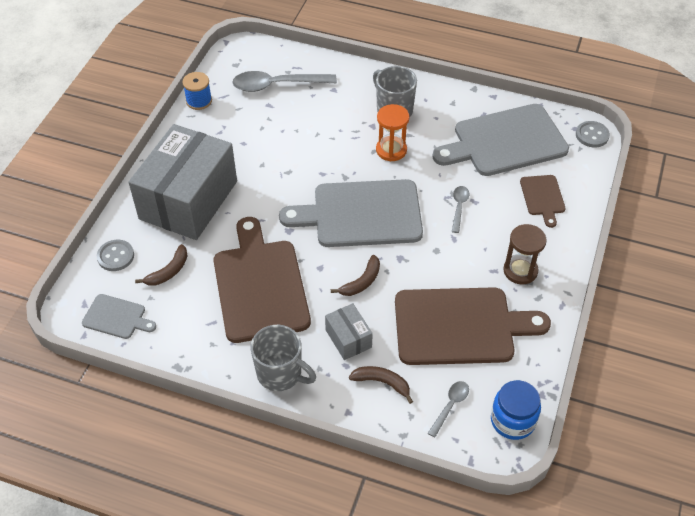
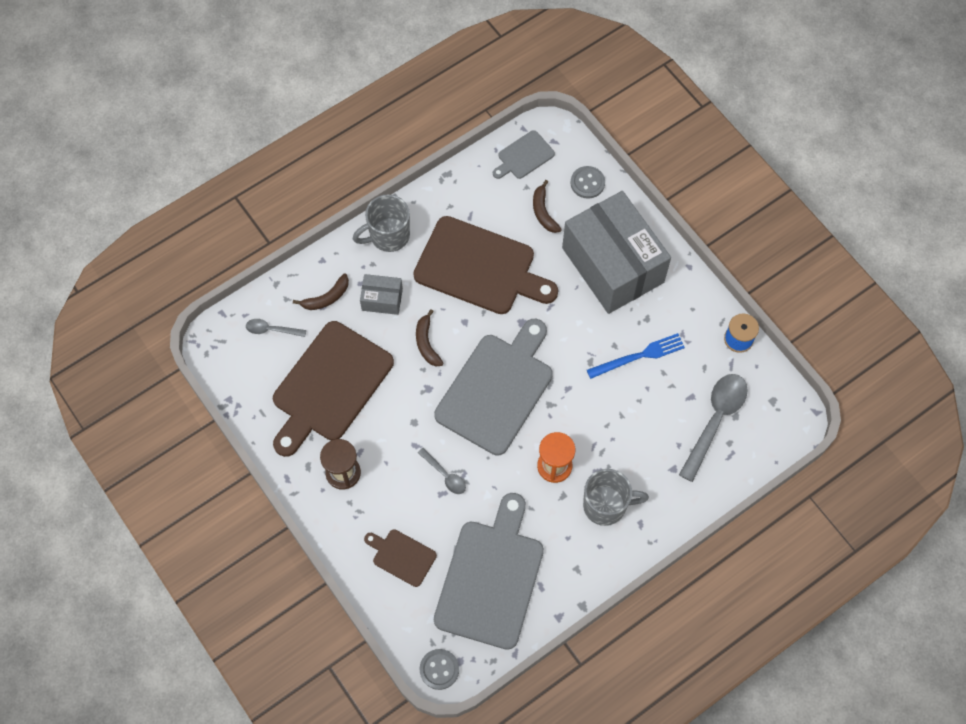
camera: 125 degrees right, 15 degrees up
(259, 147) = (639, 356): none -> blue fork
(450, 406) = (272, 330): grey spoon -> grey spoon turned 120 degrees clockwise
(512, 420) = (227, 363): blue jar -> none

